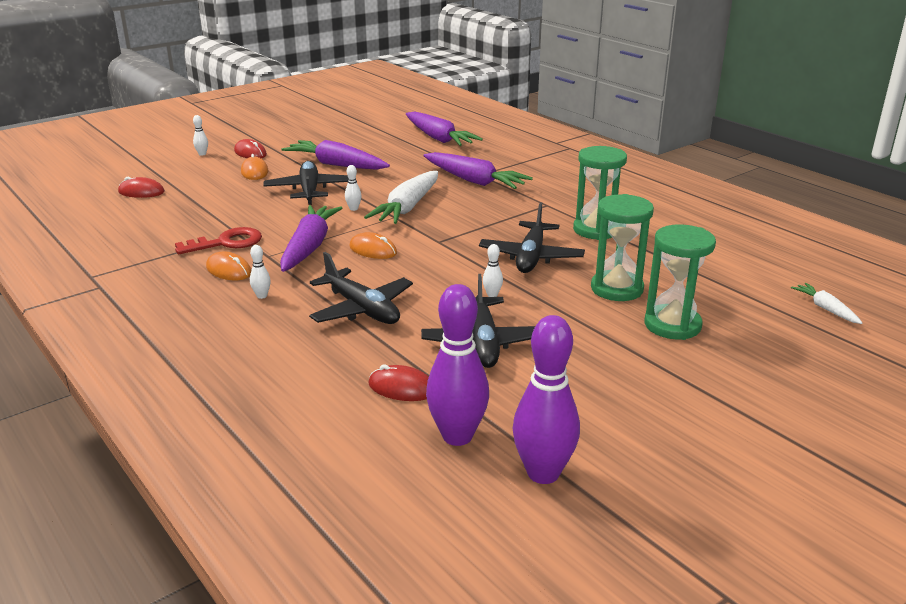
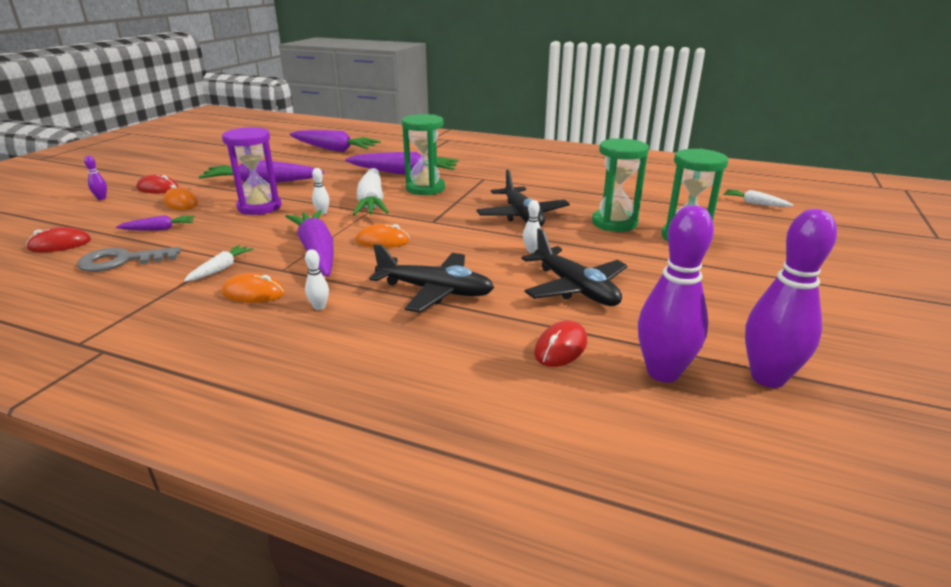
camera: 30 degrees left, 0 degrees up
(168, 217) = (122, 261): none -> grey key
(202, 154) = (101, 198): white bowling pin -> purple bowling pin
(216, 194) = (159, 229): none -> purple carrot
(226, 243) = (221, 269): red key -> white carrot
(309, 190) = (259, 207): black plane -> purple hourglass
(402, 388) = (560, 347): red mouse -> red mouse turned 45 degrees counterclockwise
(596, 230) = (543, 188): green hourglass -> green hourglass (425, 188)

